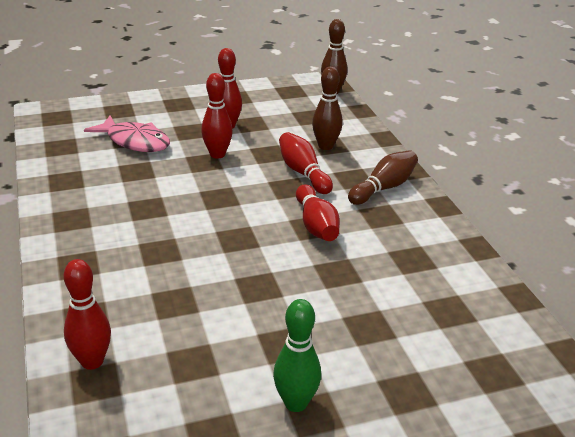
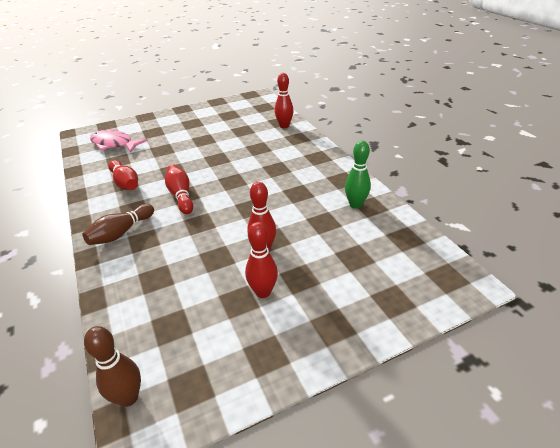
camera: 175 degrees right, 5 degrees up
(135, 142) = (344, 253): pink fish -> pink fish (114, 144)
(295, 403) = (199, 124): green bowling pin -> green bowling pin (355, 204)
(303, 173) = (186, 239): red bowling pin -> red bowling pin (125, 183)
(325, 146) = (160, 275): brown bowling pin -> none

